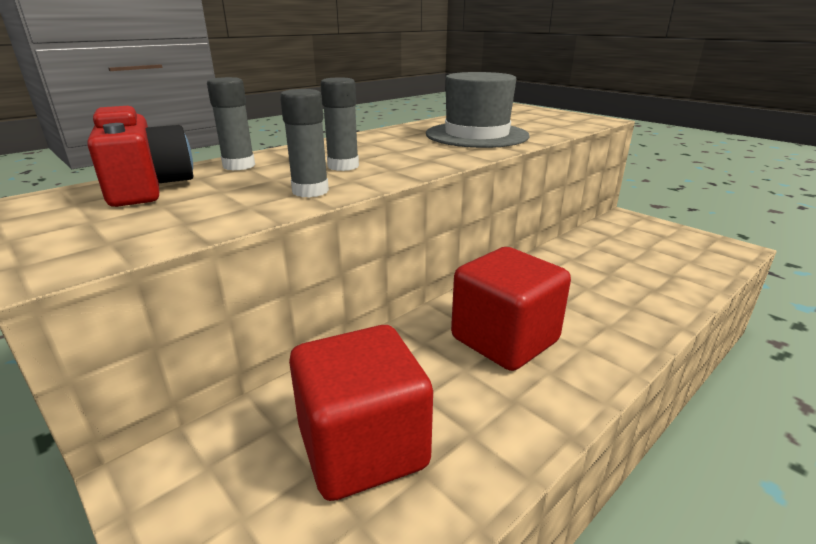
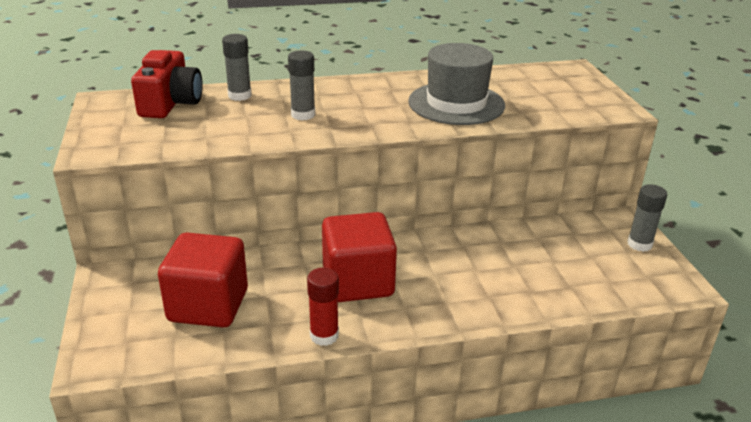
camera: 30 degrees right, 5 degrees up
(310, 191) = (253, 134): grey glue stick -> grey glue stick (639, 244)
(550, 417) = (324, 335): none -> red glue stick

